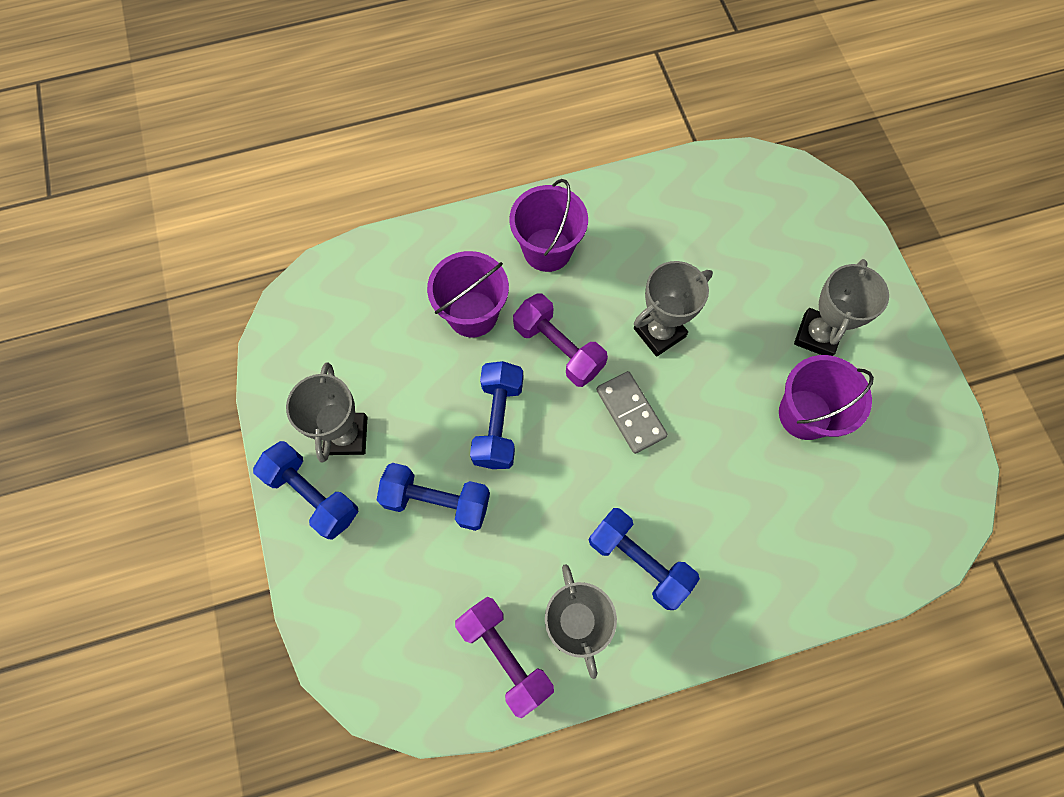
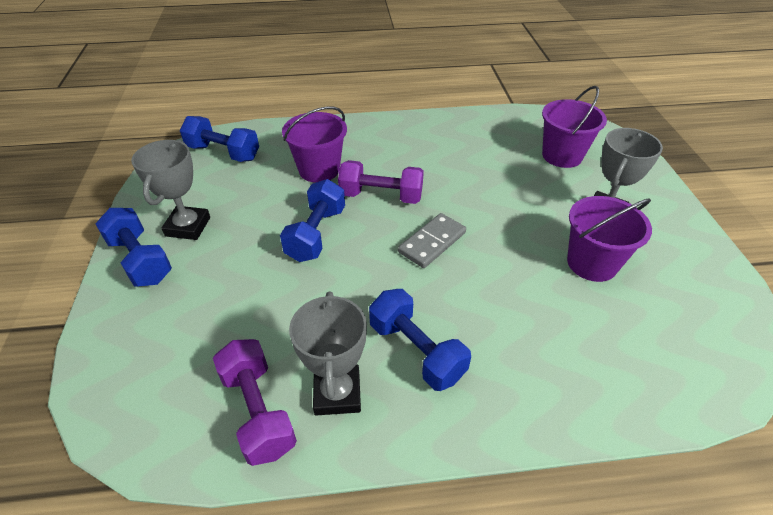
camera: 10 degrees right, 25 degrees down
(437, 501) = (243, 279): blue dumbbell -> blue dumbbell (223, 153)
(547, 250) = (388, 143): purple bucket -> purple bucket (562, 156)
(558, 348) = (381, 196): purple dumbbell -> purple dumbbell turned 45 degrees counterclockwise
(631, 413) = (432, 242): grey domino -> grey domino turned 60 degrees clockwise
(659, 332) = (467, 196): grey trophy -> none

